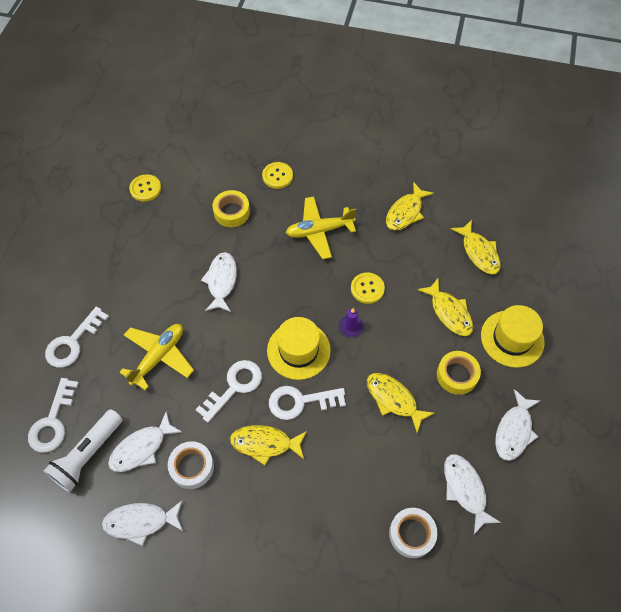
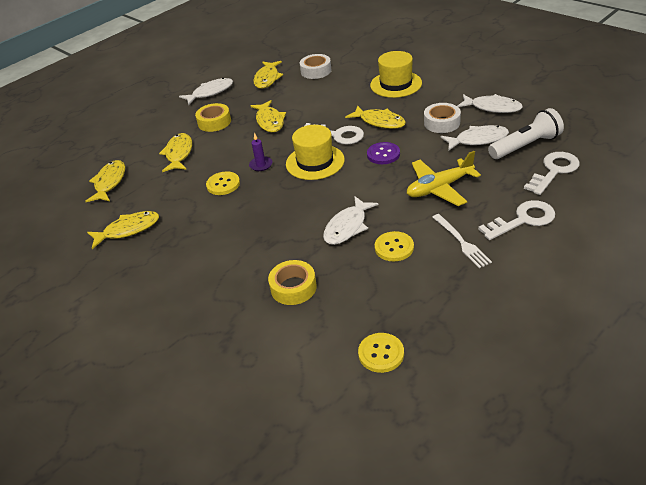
camera: 145 degrees left, 20 degrees down
(119, 299) = (462, 242): none -> white fork
(234, 387) = (383, 154): white key -> purple button
(277, 176) = (213, 310): yellow button -> yellow button (394, 247)
(319, 231) = (221, 240): yellow plane -> none
(465, 489) = (267, 79): white fish -> yellow fish
(512, 338) = (155, 130): yellow hat -> yellow hat (396, 84)

